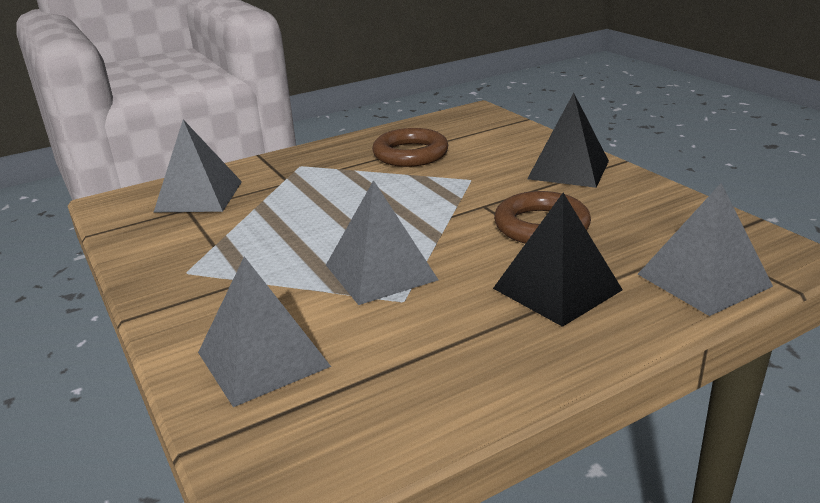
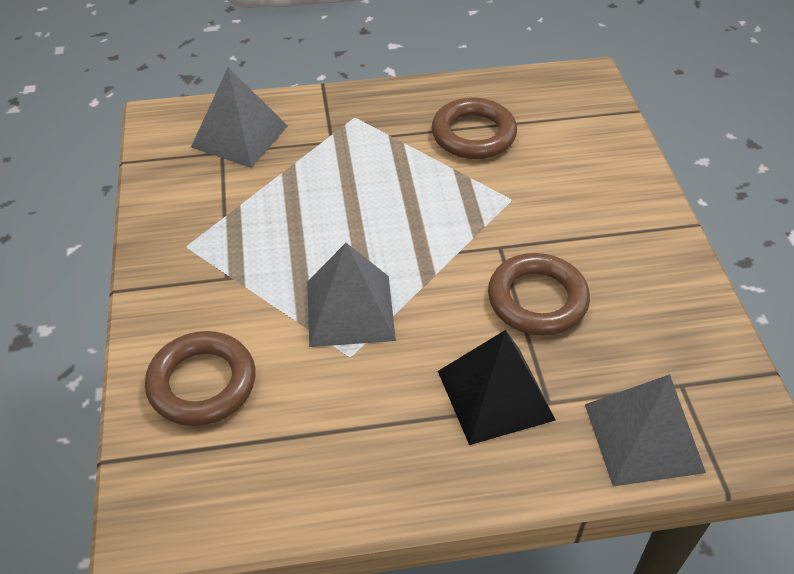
camera: 20 degrees right, 20 degrees up
(263, 359) = (202, 383): grey pyramid -> brown ring
(568, 169) = (623, 218): black pyramid -> none

